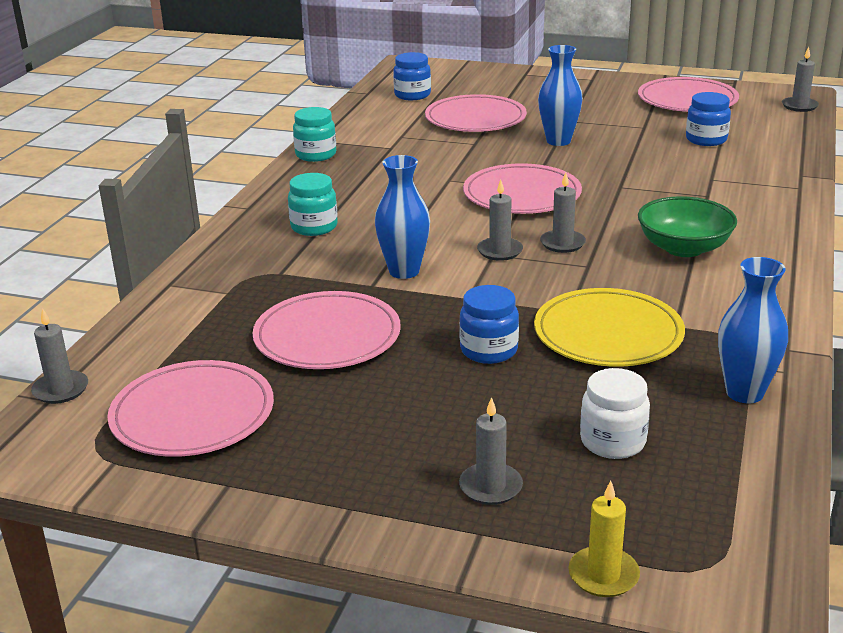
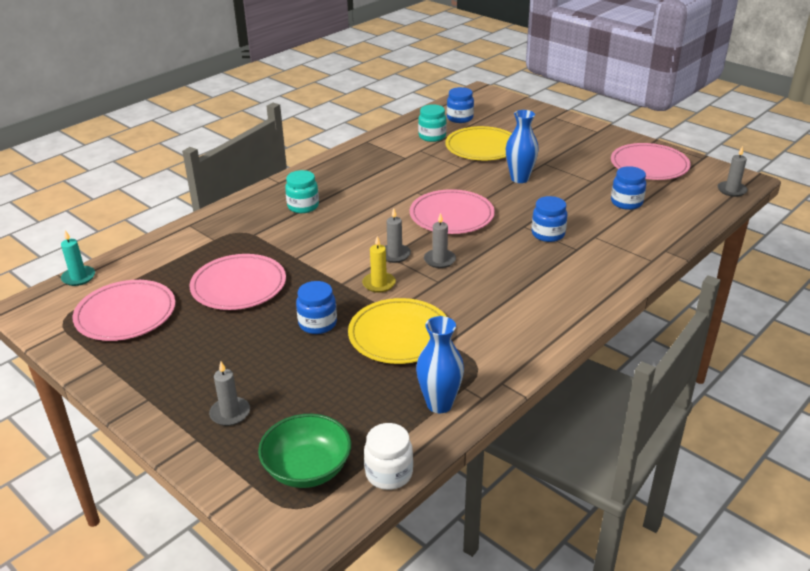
camera: 25 degrees right, 5 degrees up
(61, 390) = (78, 277): grey candle -> turquoise candle
(316, 155) = (354, 152): turquoise jar -> turquoise jar (432, 136)
(404, 271) = (324, 253): blue vase -> none
(475, 119) = (482, 147): pink plate -> yellow plate
(603, 575) = (234, 490): yellow candle -> yellow candle (379, 284)
(613, 441) = (325, 409): white jar -> white jar (389, 473)
(657, 188) = (548, 234): none -> blue jar
(683, 248) = (515, 286): green bowl -> green bowl (307, 469)

